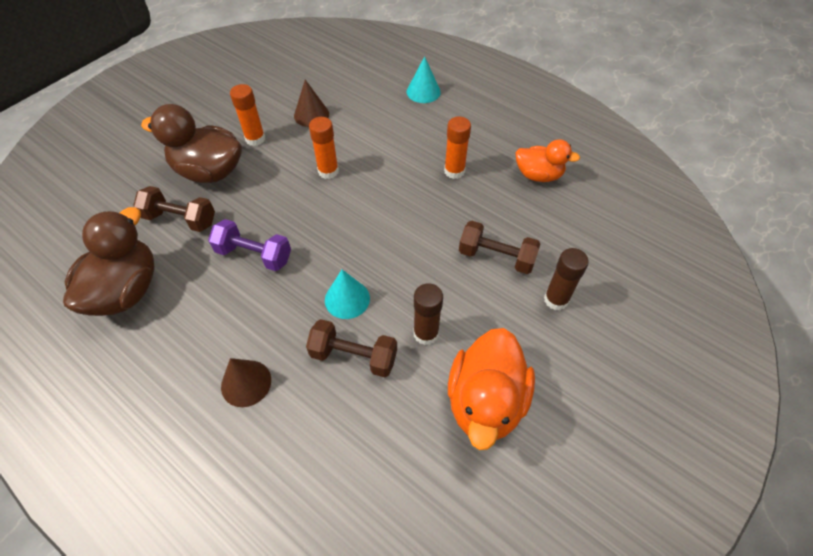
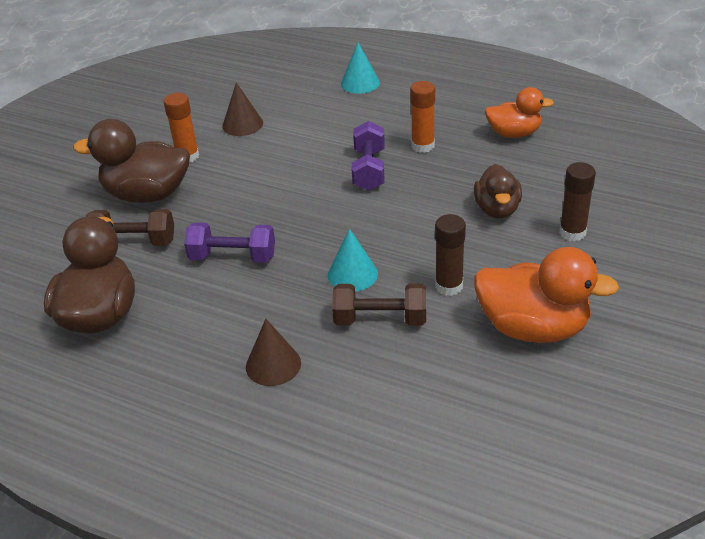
camera: 10 degrees left, 15 degrees down
(328, 171) = (284, 170): orange glue stick -> none
(400, 187) = (369, 170): none -> purple dumbbell
(485, 401) = (533, 328): orange duck -> orange duck turned 75 degrees counterclockwise
(496, 257) = (497, 209): brown dumbbell -> brown duck

